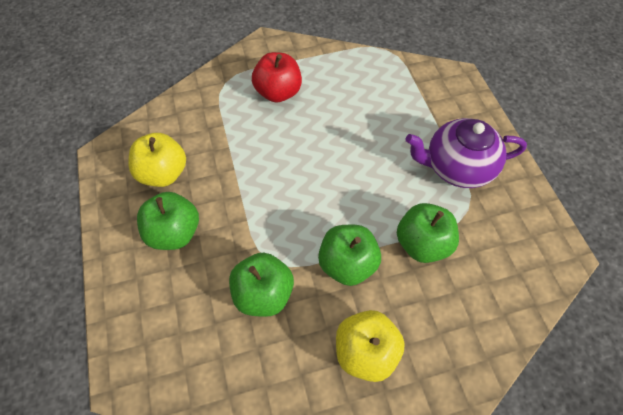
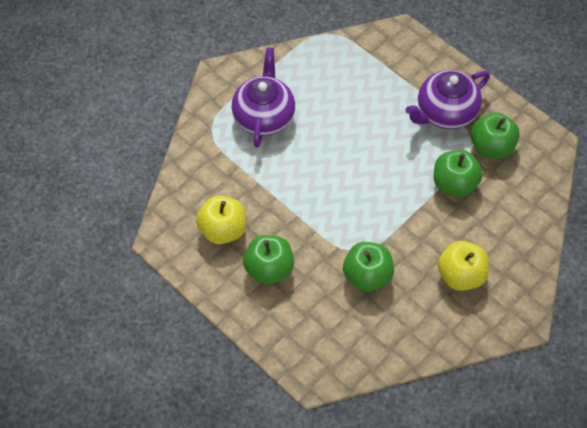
camera: 30 degrees left, 0 degrees up
(278, 92) = (264, 116): red apple -> purple teapot
(347, 264) = (411, 225): green apple -> green apple (491, 147)

